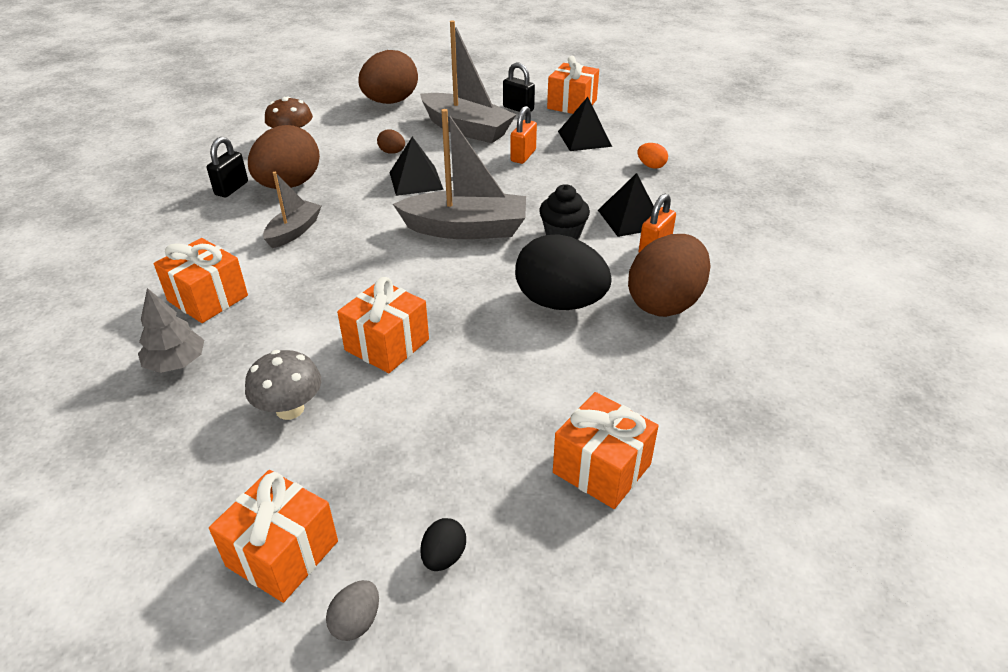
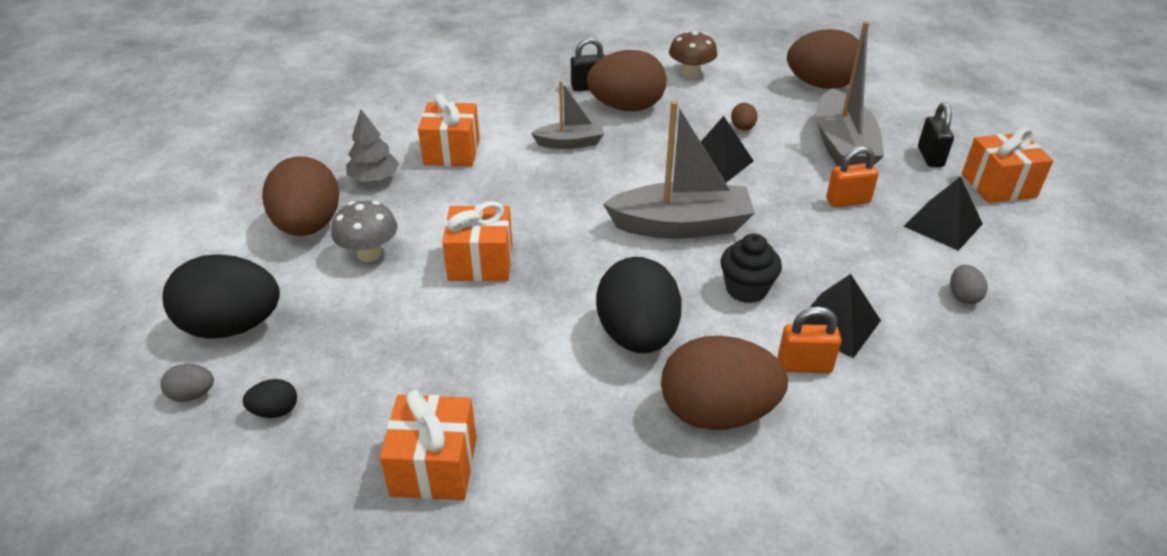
camera: 55 degrees right, 0 degrees up
(190, 438) = (309, 226): none -> brown egg
(282, 553) = (233, 326): orange gift -> black egg
(466, 229) = (681, 226): grey boat -> grey boat turned 60 degrees counterclockwise
(651, 166) = (963, 296): orange egg -> grey egg

